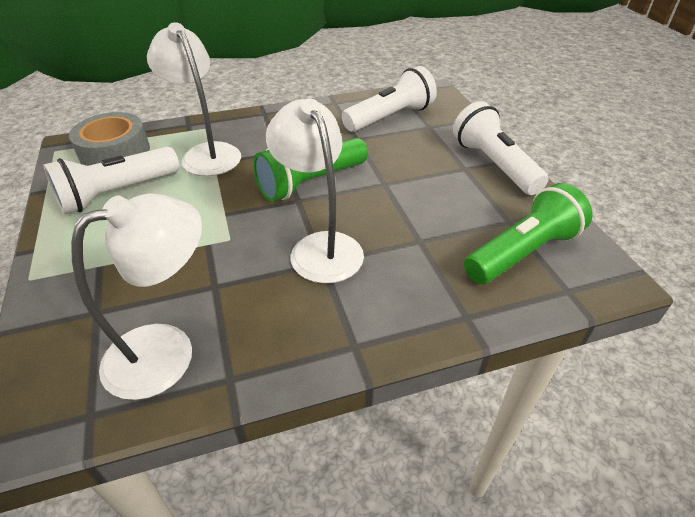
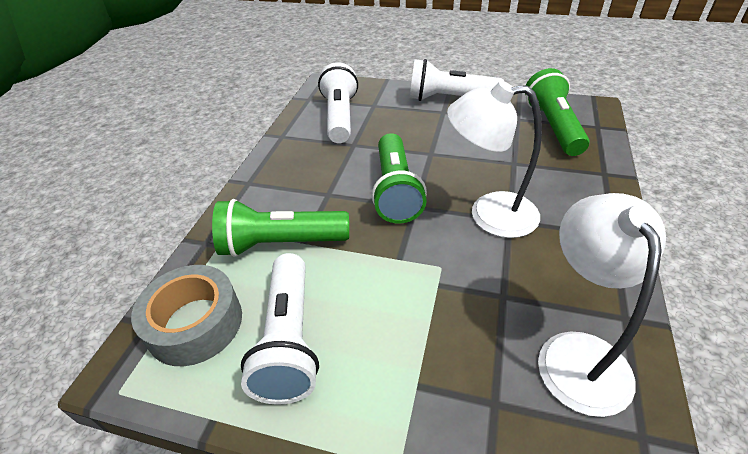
camera: 55 degrees left, 0 degrees up
(206, 153) = (281, 244): white lamp -> green flashlight

